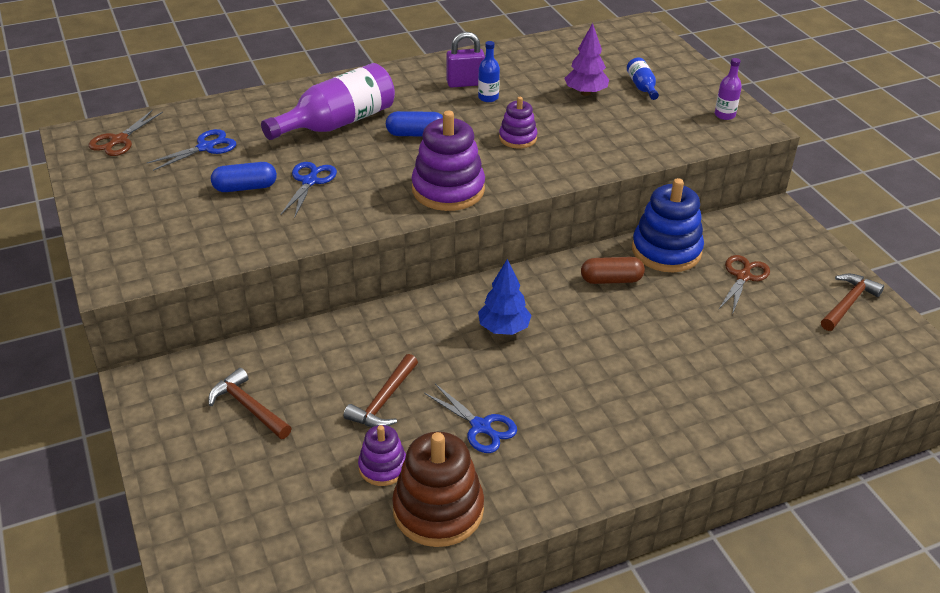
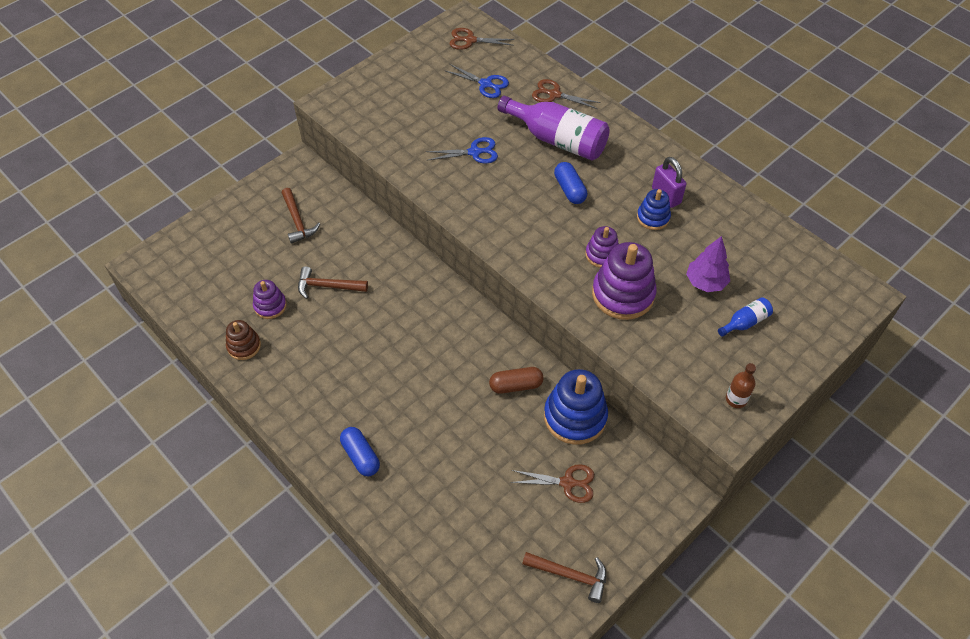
camera: 70 degrees right, 15 degrees up
(245, 187) = (450, 122): blue capsule -> blue capsule (361, 456)
(248, 407) = (297, 221): brown hammer -> brown hammer turned 135 degrees clockwise
(267, 108) = (554, 94): none -> brown scissors
(438, 510) = (244, 346): brown stacking toy -> brown stacking toy, size x0.56
(448, 190) = (505, 232): purple stacking toy -> purple stacking toy (623, 294)
(480, 427) = (323, 346): blue scissors -> none
(488, 97) = (653, 217): blue bottle -> blue stacking toy
(504, 328) = (427, 331): blue tree -> none
(611, 280) = (516, 385): brown capsule -> brown capsule turned 75 degrees counterclockwise
(724, 115) = (736, 399): purple bottle -> brown bottle

